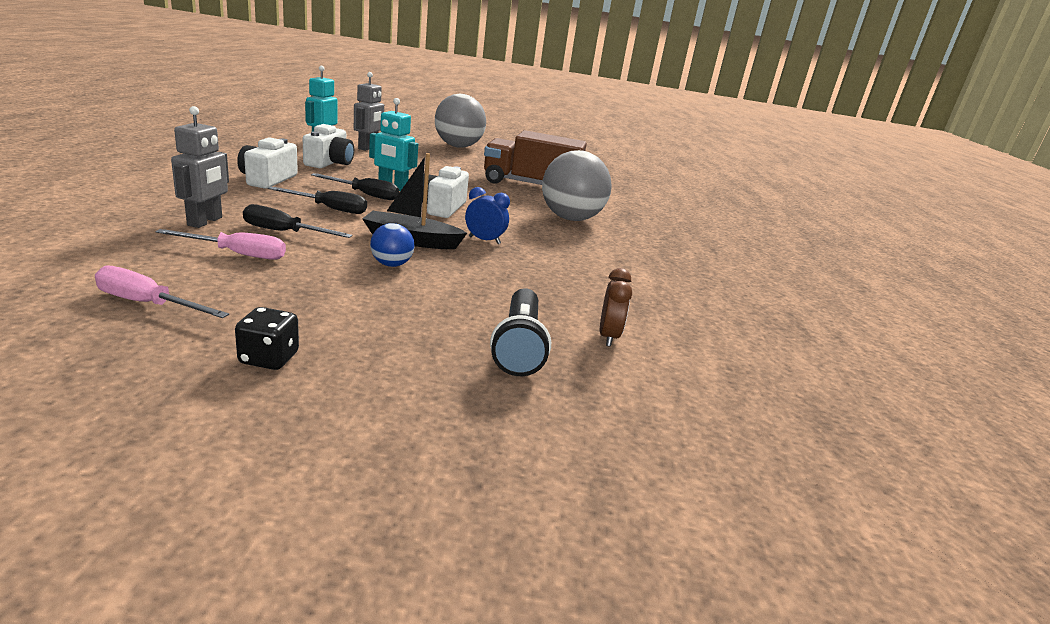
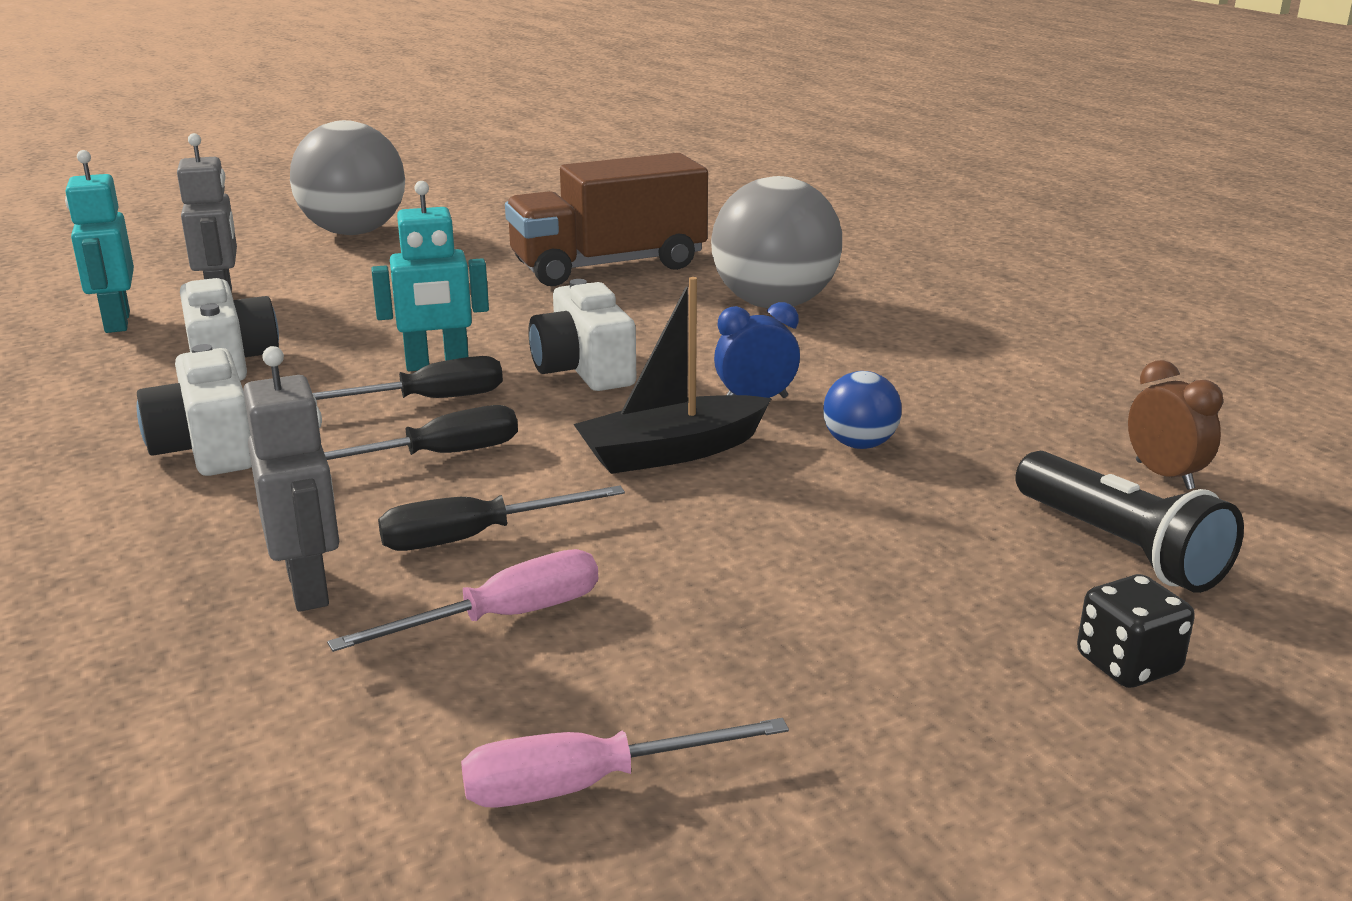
camera: 30 degrees left, 0 degrees up
(269, 358) = (929, 755): black dice -> black dice (1127, 664)
(391, 264) = (737, 509): blue ball -> blue ball (859, 444)

